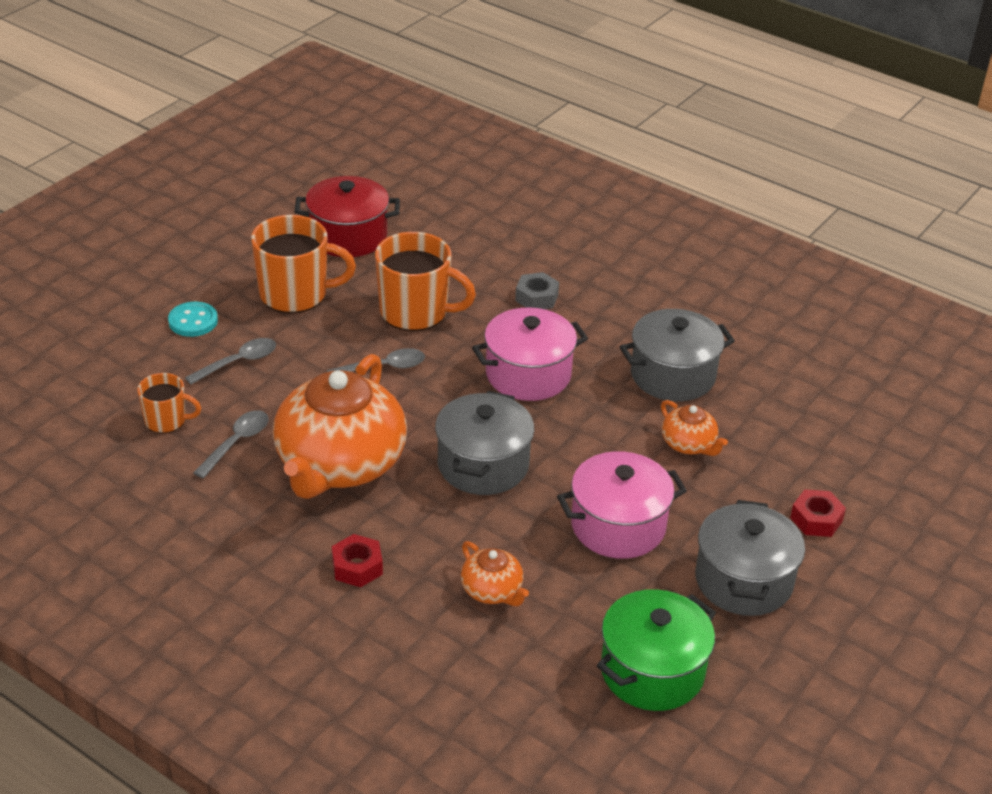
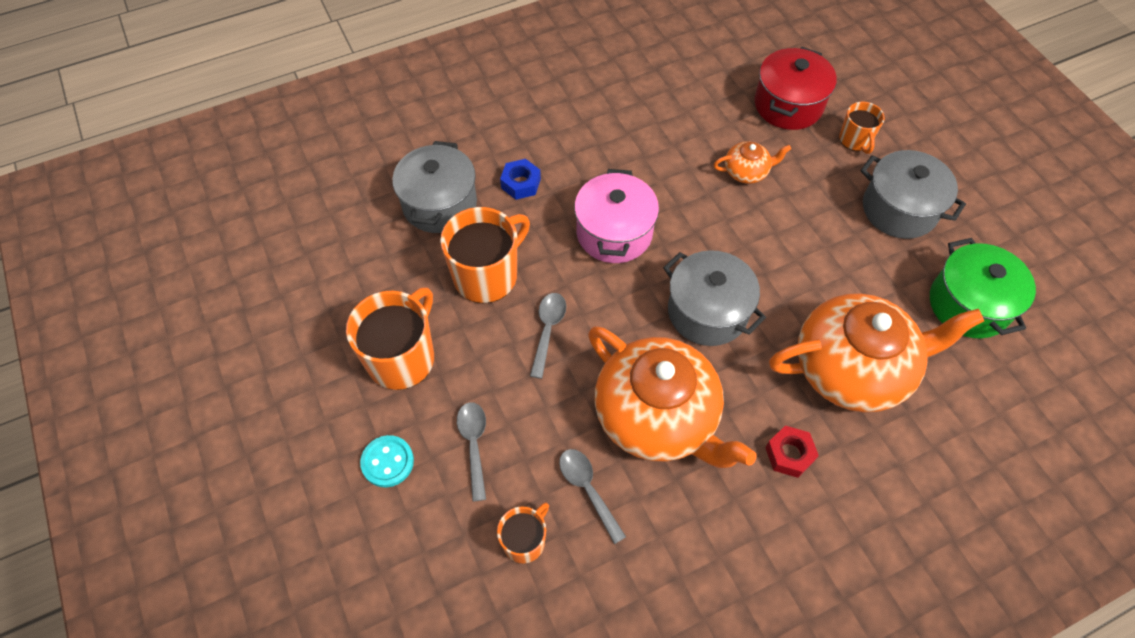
camera: 60 degrees left, 20 degrees up
(348, 236) = (344, 280): red pot -> red pot (788, 105)
(492, 591) = (852, 368): orange teapot -> orange teapot, size x2.28
(536, 298) = (521, 183): grey nut -> blue nut
(618, 526) = (814, 255): pink pot -> none
(672, 375) = (665, 144): grey pot -> grey pot (439, 204)
(816, 519) = (855, 140): red nut -> orange mug

